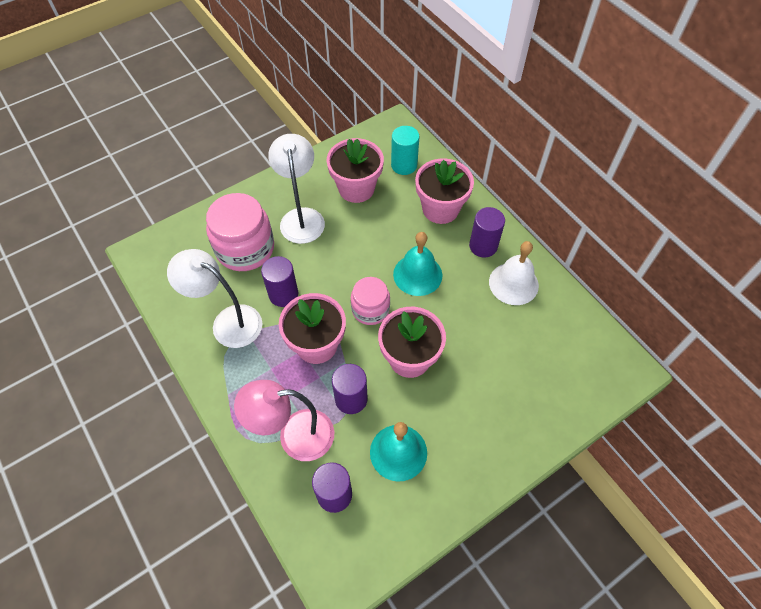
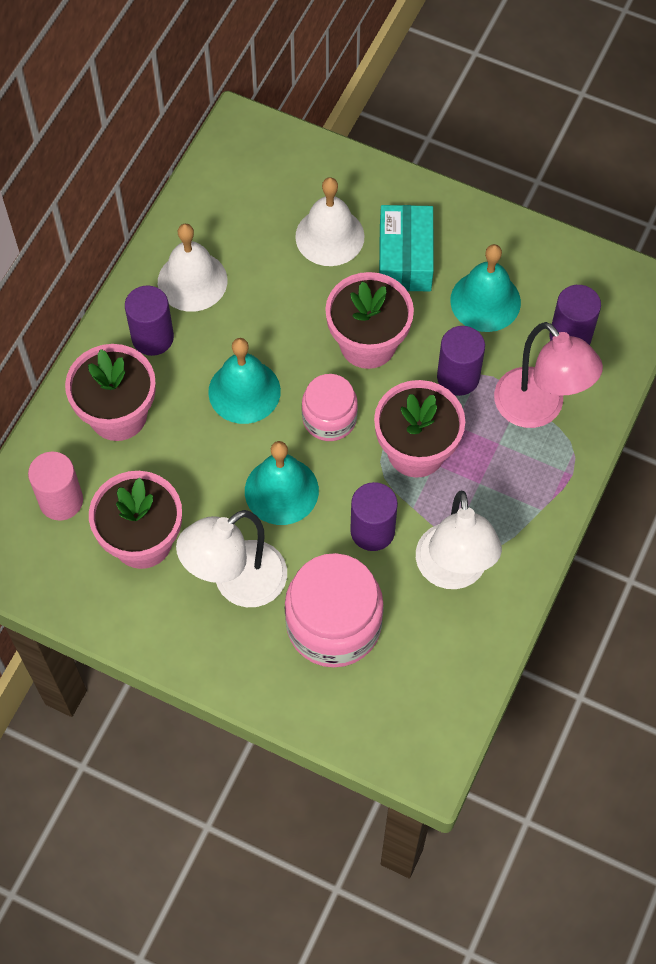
camera: 120 degrees left, 5 degrees up
(341, 262) = (281, 490): none -> turquoise bell
(404, 165) = (61, 501): turquoise cylinder -> pink cylinder
(463, 418) = (405, 258): none -> turquoise box
(507, 379) = (329, 236): none -> white bell

